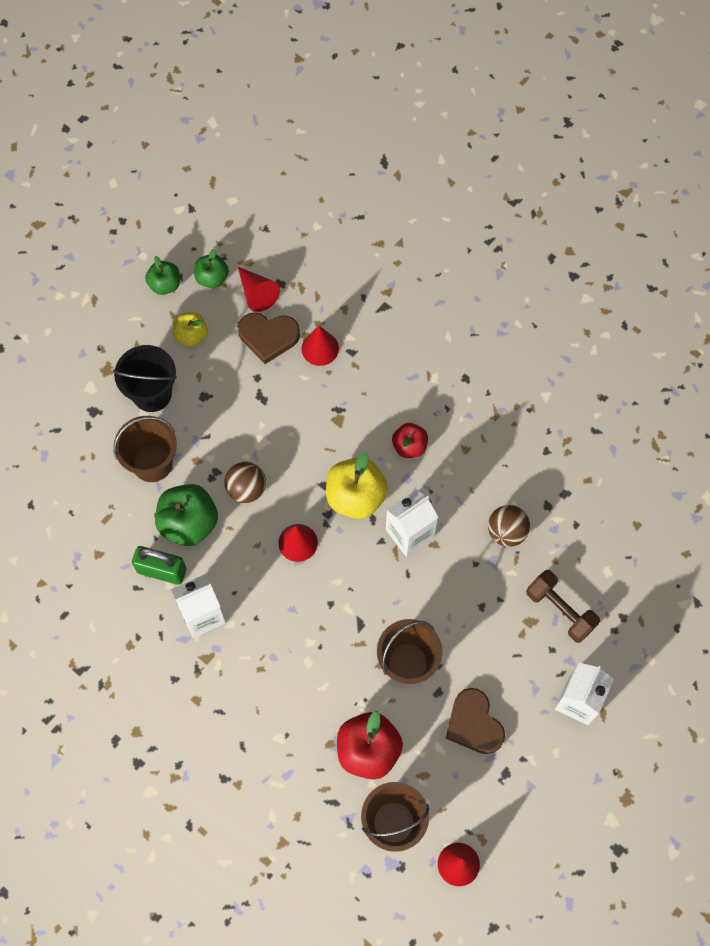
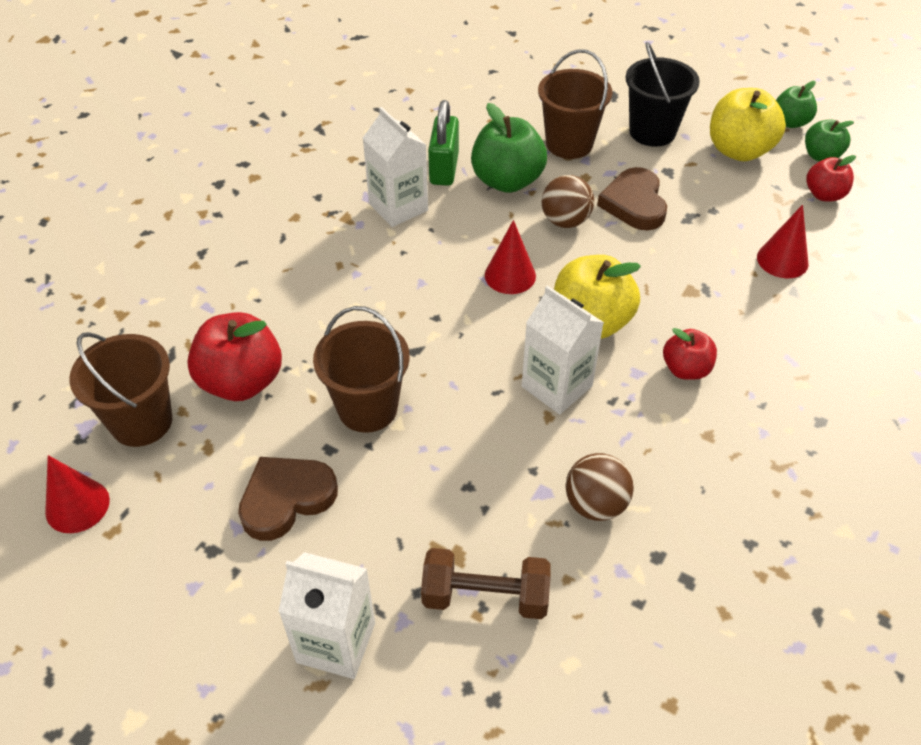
camera: 80 degrees right, 20 degrees down
(191, 335) = (739, 150): yellow apple -> yellow apple, size x1.69
(257, 293) = (824, 195): red cone -> red apple
(268, 337) = (772, 212): brown heart -> brown heart (634, 203)
(560, 610) = (485, 596): brown dumbbell -> brown dumbbell turned 60 degrees clockwise

